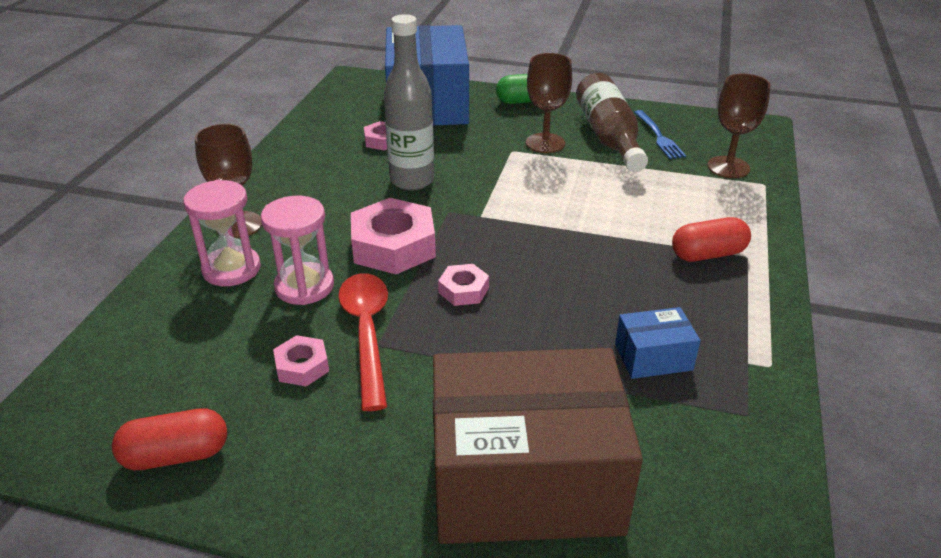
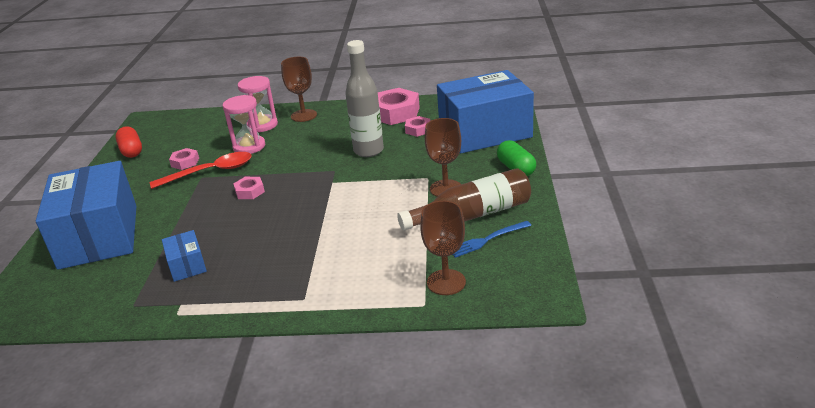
camera: 80 degrees right, 5 degrees down
(393, 246) = (291, 161): pink nut -> pink nut (395, 113)
(525, 480) = (99, 236): brown box -> blue box
(707, 254) = (303, 279): red capsule -> none

